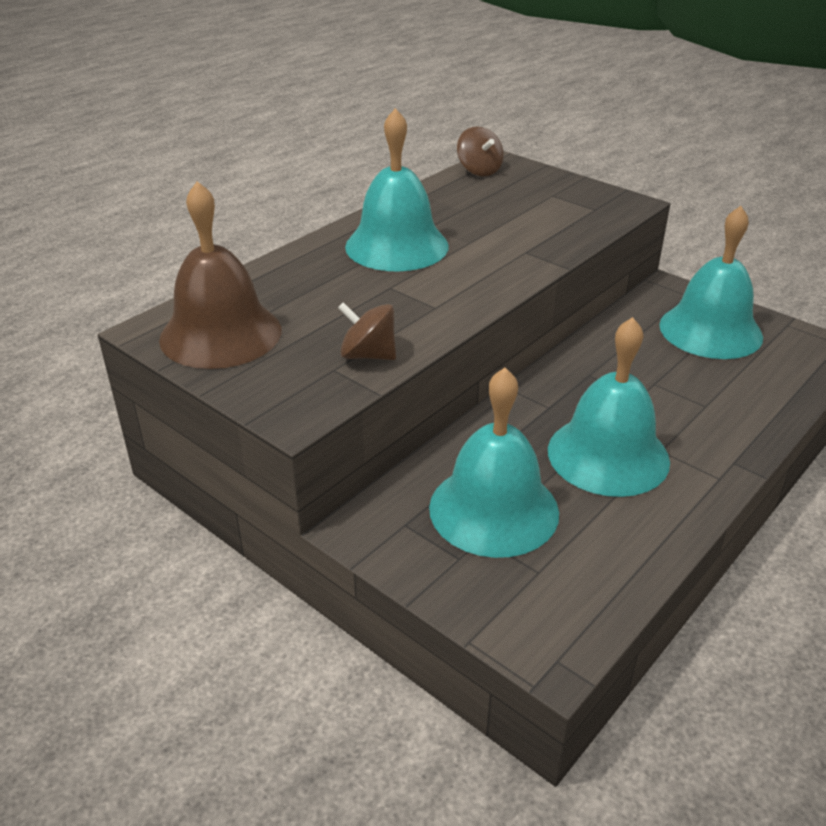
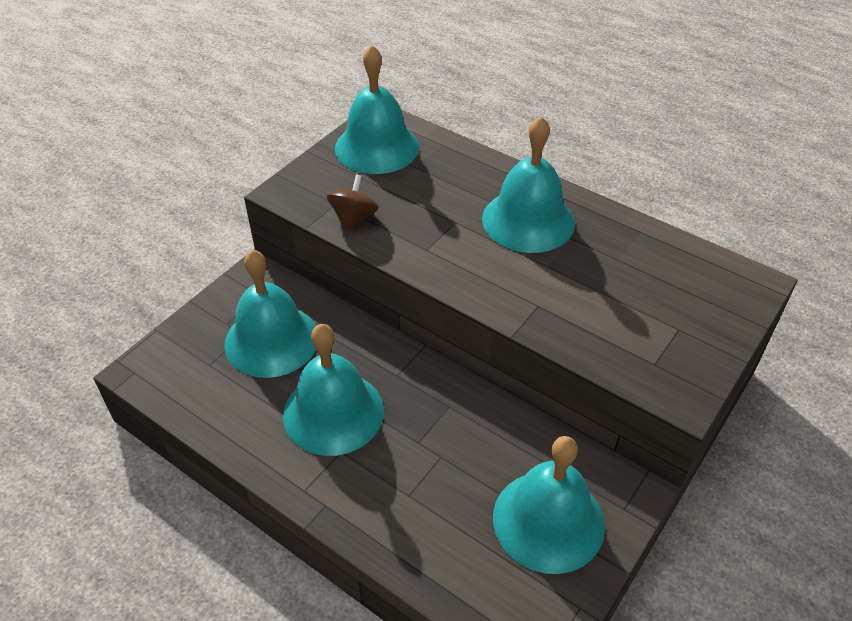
camera: 85 degrees right, 10 degrees up
(220, 334) = (377, 147): brown bell -> turquoise bell
(479, 170) = (719, 269): brown spinning top -> none

